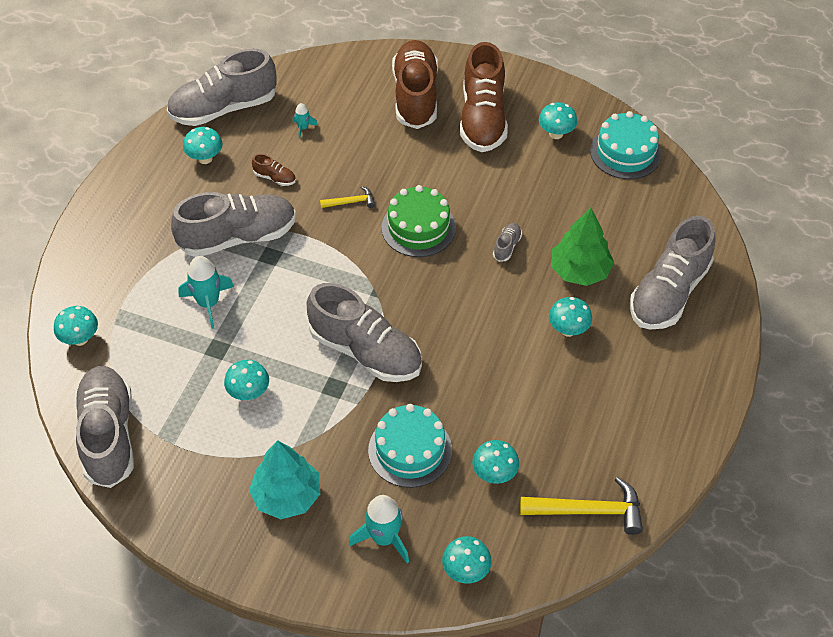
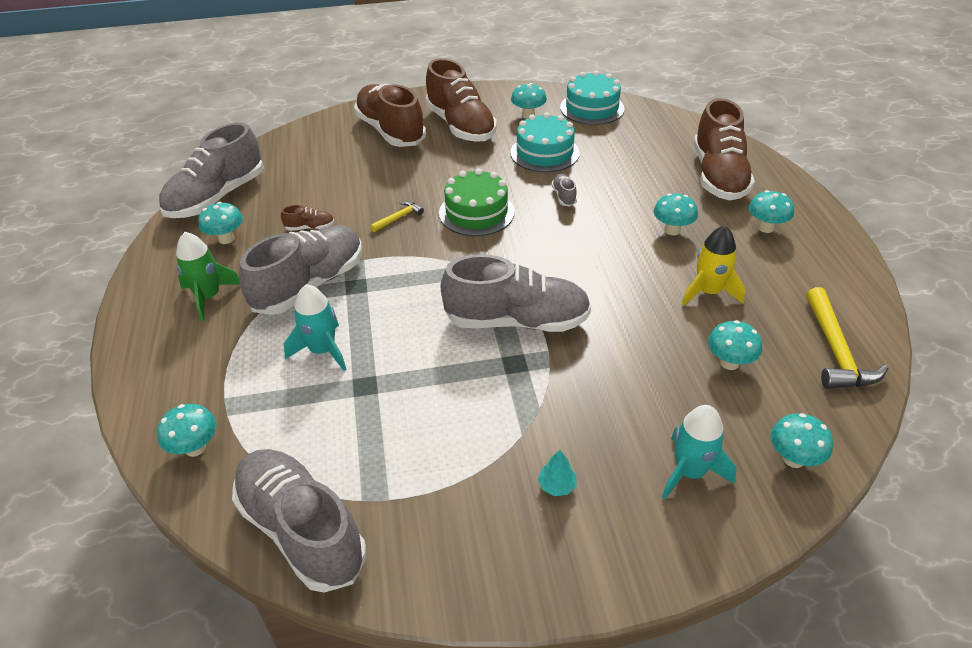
camera: 30 degrees left, 10 degrees down
(160, 212) = (209, 297): none -> green rocket
(249, 393) = (432, 409): turquoise mushroom -> turquoise mushroom (766, 228)
(287, 496) = (557, 485): turquoise tree -> turquoise tree, size x0.44
(303, 128) = (307, 184): turquoise rocket -> none
(410, 450) = (636, 381): turquoise cake -> turquoise cake (544, 153)
(539, 405) = (708, 292): none -> yellow rocket
(580, 271) = (638, 189): green tree -> none
(589, 511) = (836, 351): yellow hammer -> yellow hammer turned 120 degrees clockwise
(669, 293) = (718, 176): grey shoe -> brown shoe

